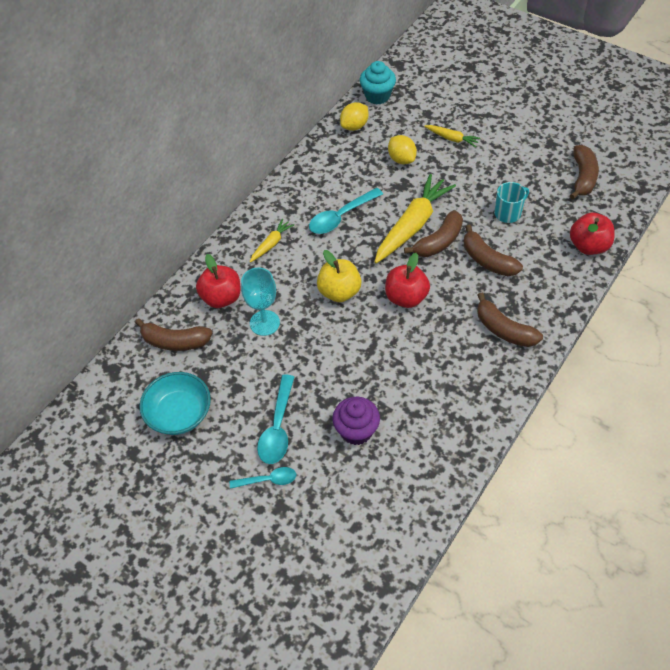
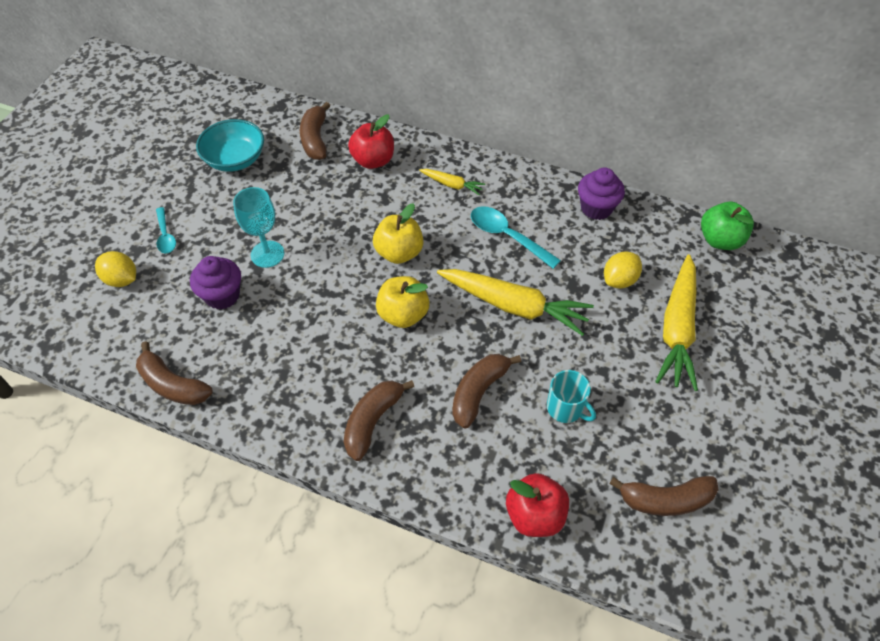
camera: 75 degrees right, 0 degrees up
(264, 323) = (347, 199): turquoise goblet -> turquoise goblet (267, 254)
(278, 427) = (223, 232): turquoise spoon -> none
(326, 156) = (596, 208): none -> purple cupcake
(354, 126) = (657, 226): yellow lemon -> yellow lemon (122, 279)
(377, 96) = (720, 240): turquoise cupcake -> green apple
(406, 297) = (403, 314): red apple -> yellow apple
(439, 242) = (495, 336): brown banana -> brown banana (173, 385)
(452, 139) = (677, 329): yellow carrot -> yellow carrot, size x2.06

